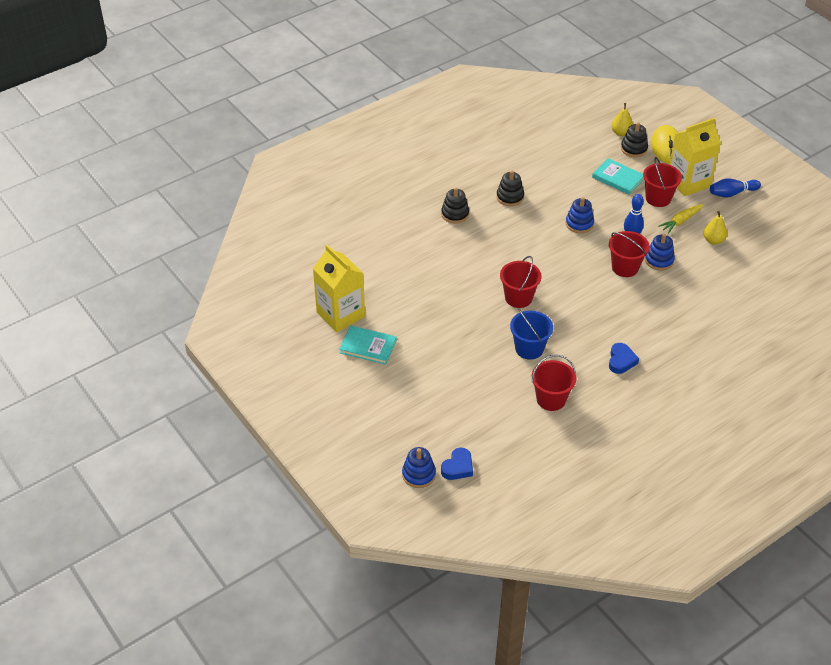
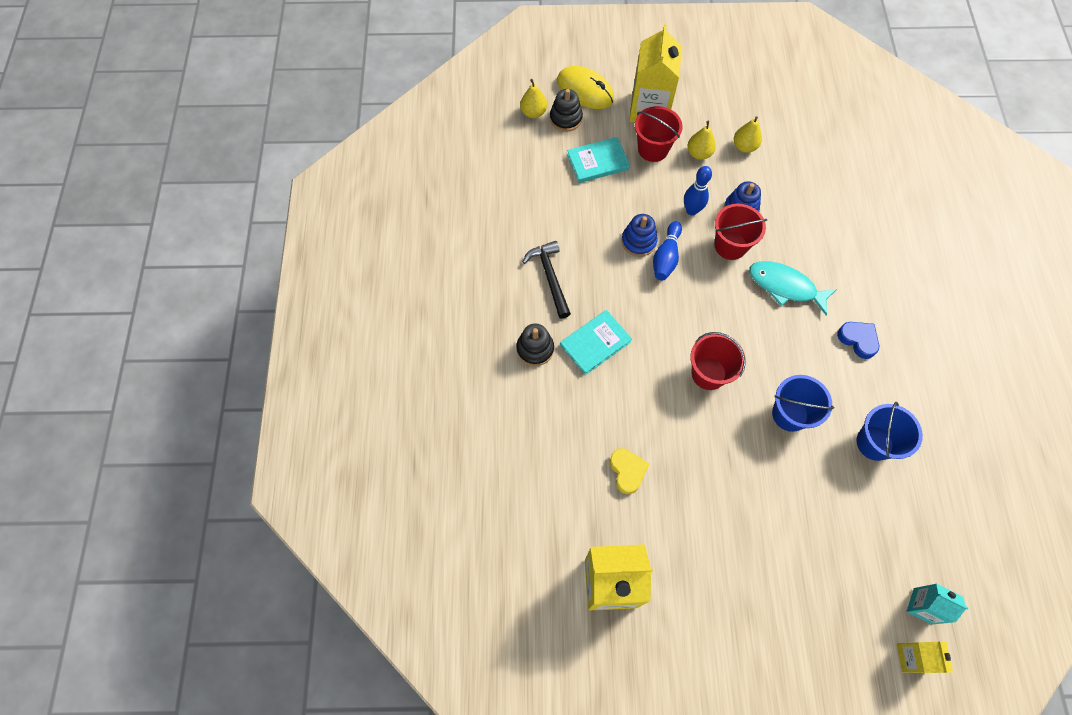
camera: 55 degrees left, 20 degrees up
(368, 347) = (683, 585): turquoise book -> turquoise book (595, 343)
(416, 290) = (627, 471): none -> yellow heart
(418, 474) = (912, 657): blue stacking toy -> yellow carton
(458, 467) = (922, 606): blue heart -> turquoise carton
(510, 197) = (550, 277): black stacking toy -> black hammer
(551, 399) = (874, 443): red bucket -> blue bucket
(623, 307) = (785, 286): none -> turquoise fish
(681, 221) = (699, 153): yellow carrot -> yellow pear
(732, 193) = (691, 86): blue bowling pin -> blue bowling pin (666, 257)

